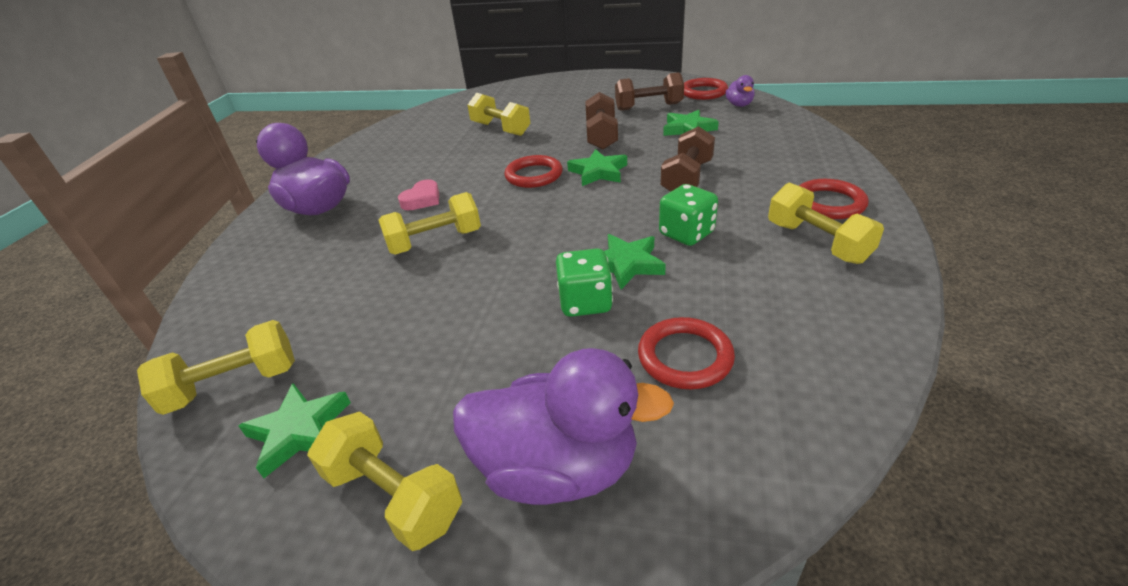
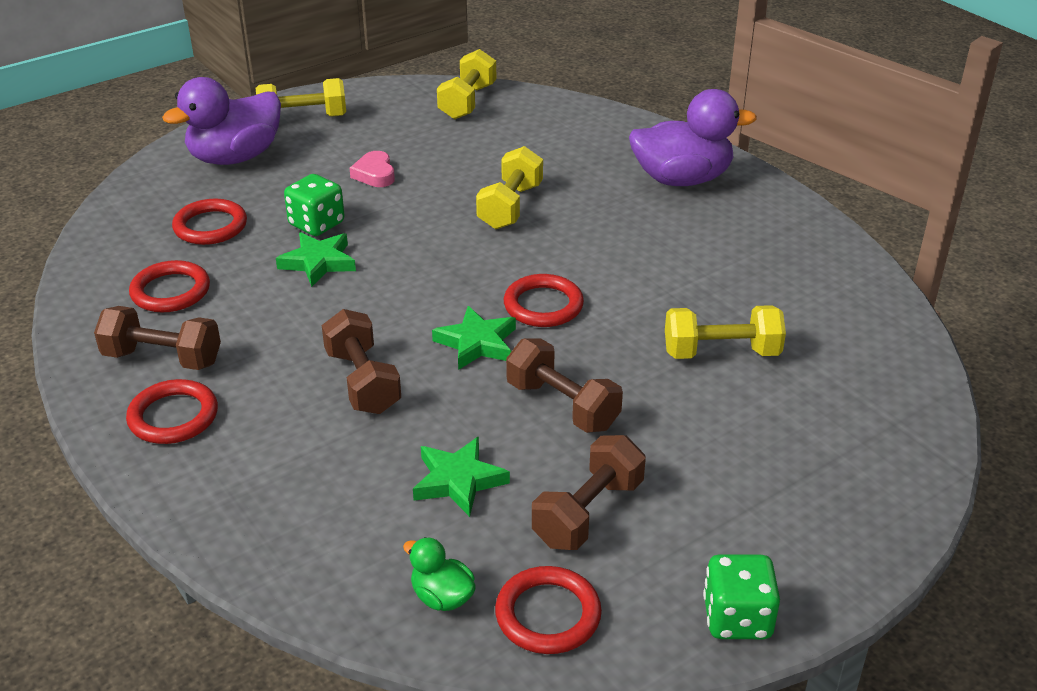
camera: 130 degrees right, 0 degrees up
(299, 431) = (391, 109): green star -> none
(422, 199) = (603, 229): pink heart -> pink heart (375, 174)
(686, 234) = (294, 312): green dice -> green dice (737, 618)
(739, 105) = (442, 597): purple duck -> green duck
(777, 297) = (170, 291): none -> red ring
(817, 242) = (162, 358): yellow dumbbell -> brown dumbbell

